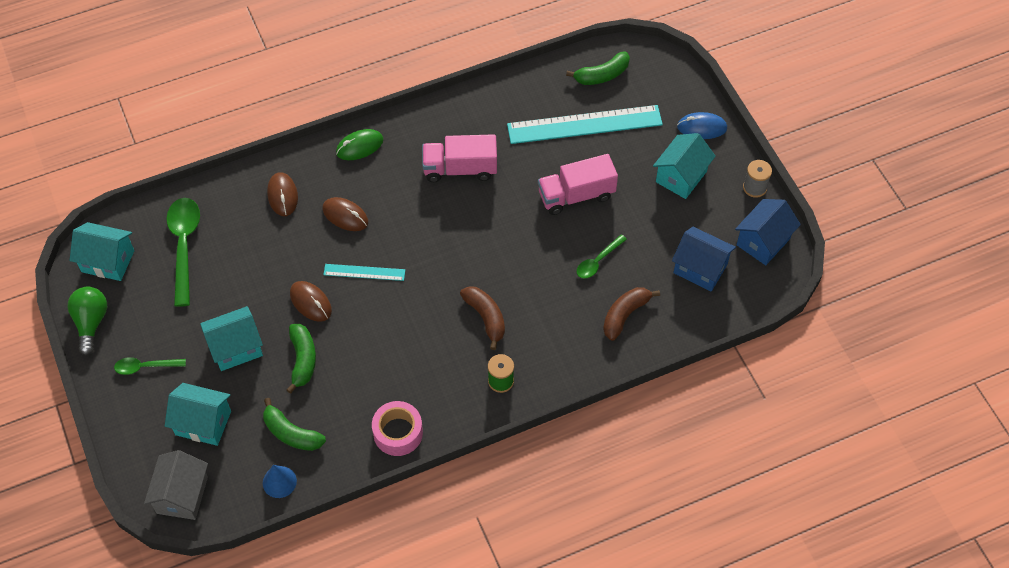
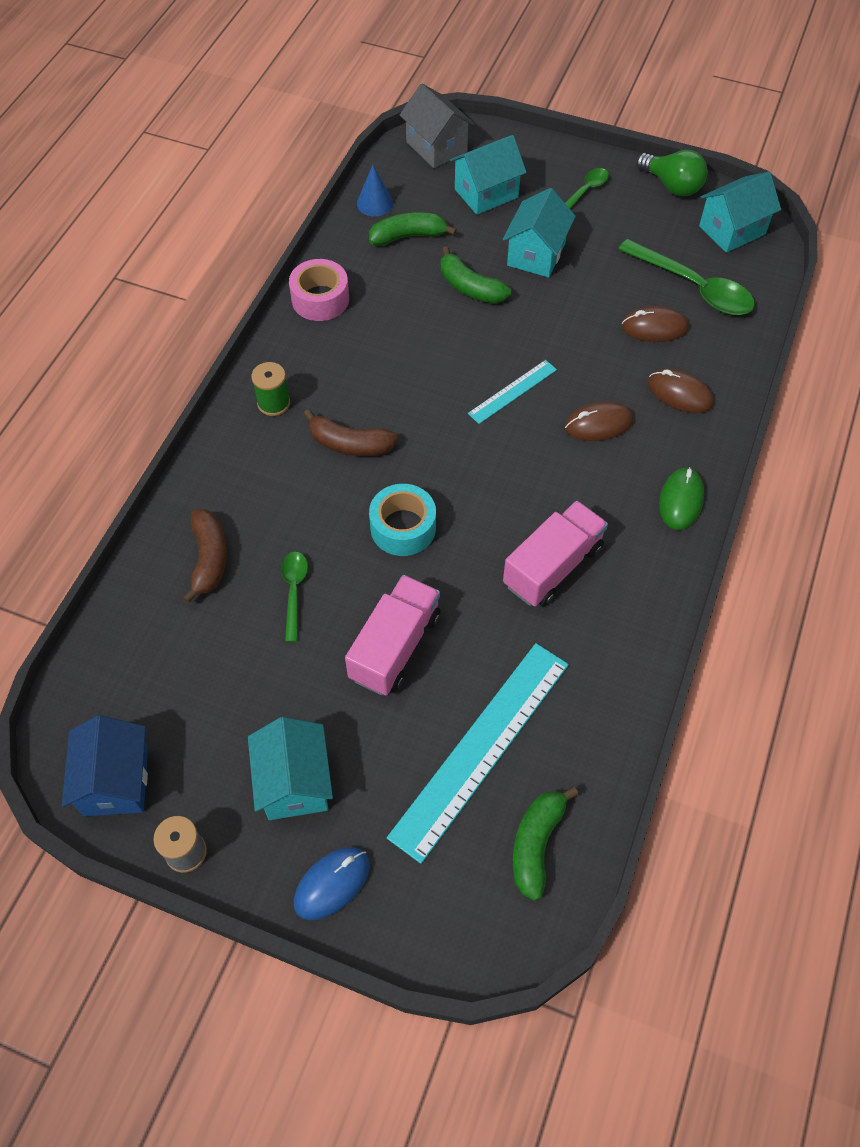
camera: 135 degrees right, 0 degrees up
(310, 302) = (525, 331): brown mouse -> brown mouse (654, 327)
(509, 248) = (403, 527): none -> turquoise tape
(700, 268) = (168, 680): blue house -> none

